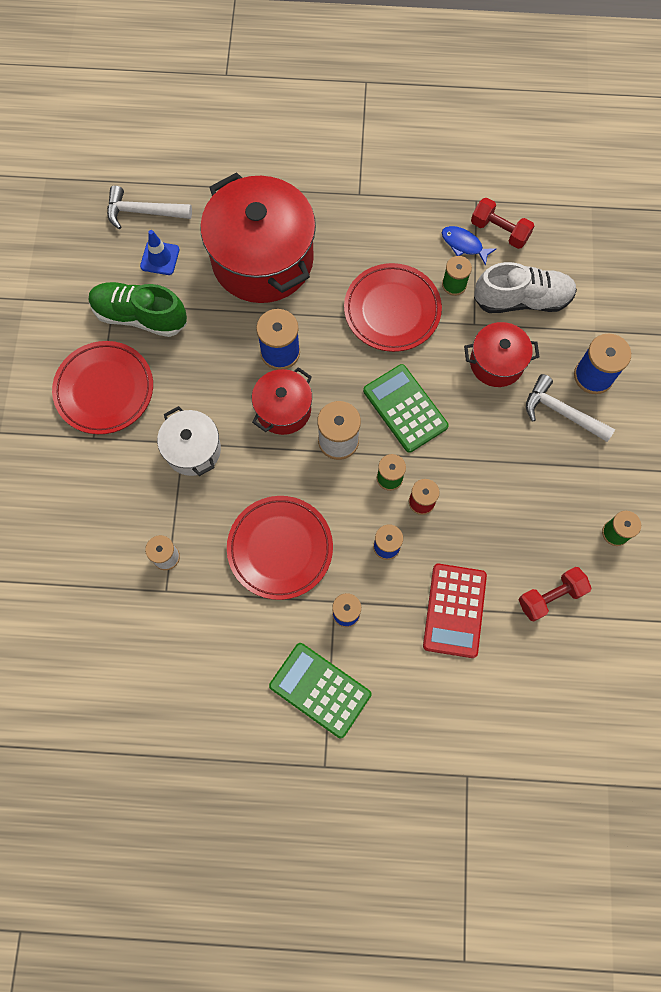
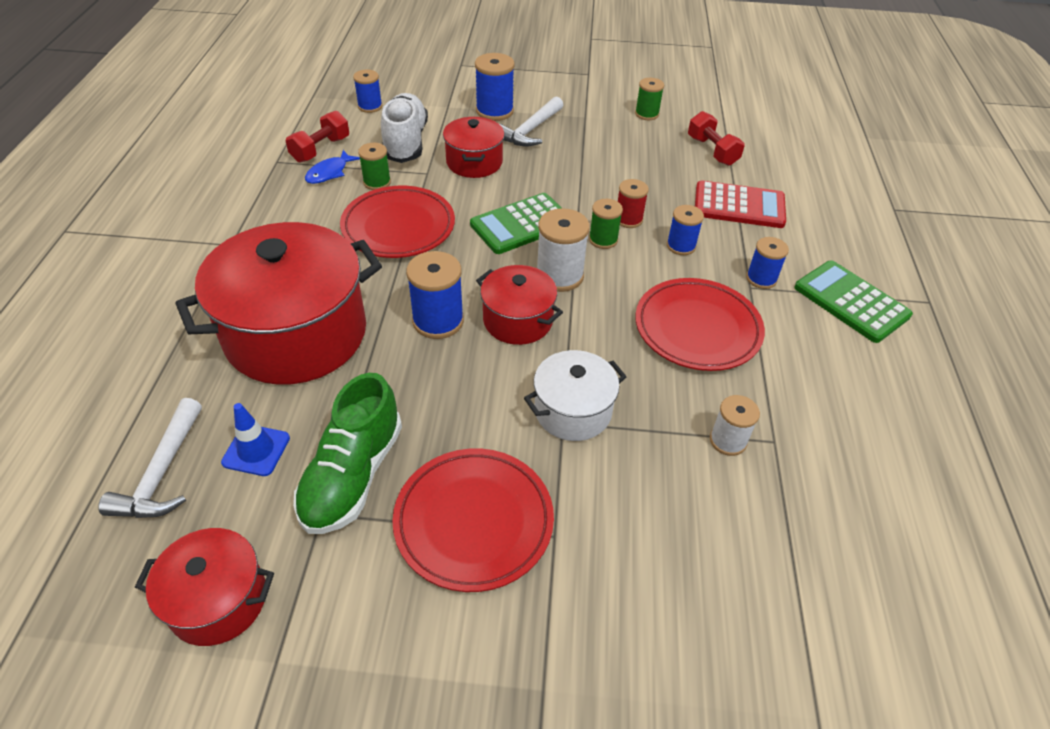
camera: 90 degrees left, 25 degrees down
(59, 263) = (218, 600): none -> red pot
(320, 690) = (851, 302): green calculator -> green calculator turned 105 degrees clockwise
(581, 260) = (370, 106): none -> blue spool

